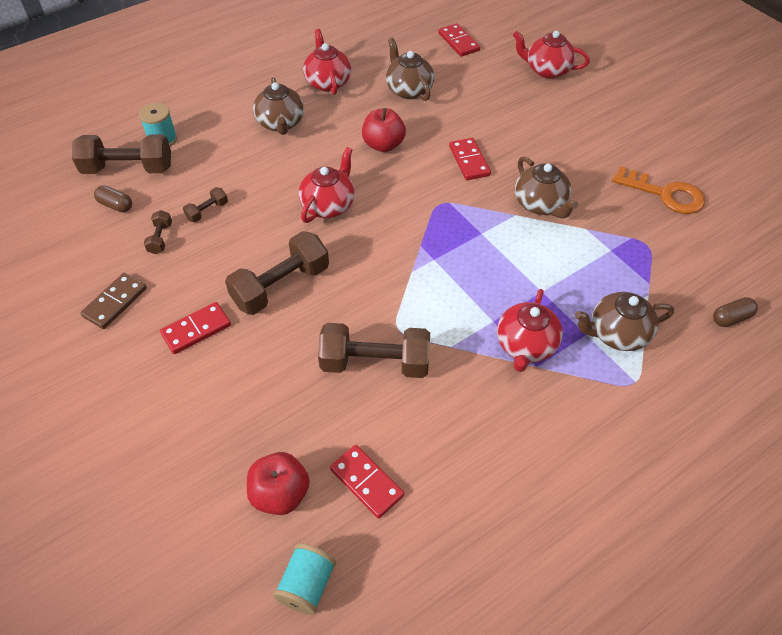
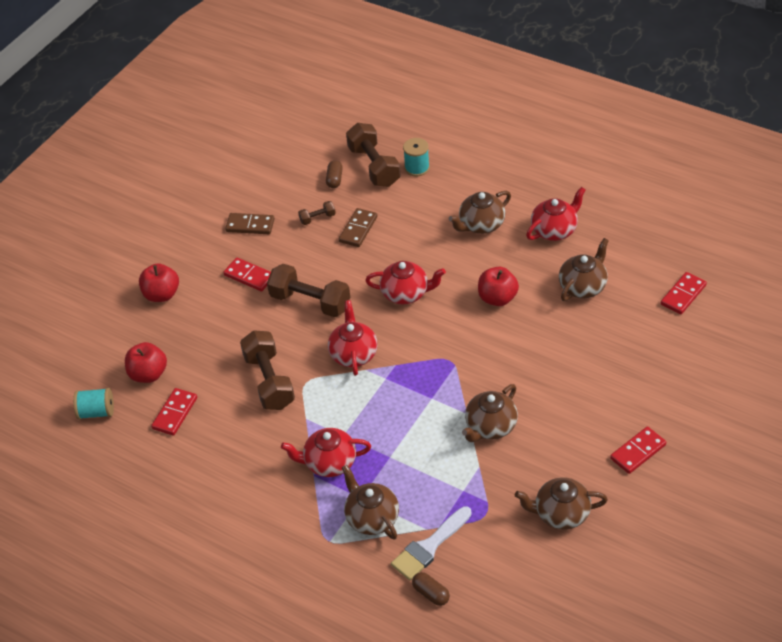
camera: 70 degrees right, 5 degrees down
(151, 434) = (162, 294): none -> red apple
(207, 211) = (358, 229): brown dumbbell -> brown domino
(469, 161) = (514, 361): red domino -> red domino (638, 451)
(547, 70) = (688, 375): red teapot -> red teapot (353, 354)
(664, 194) = (561, 513): orange key -> brown teapot
(671, 299) = (429, 546): none -> white brush

